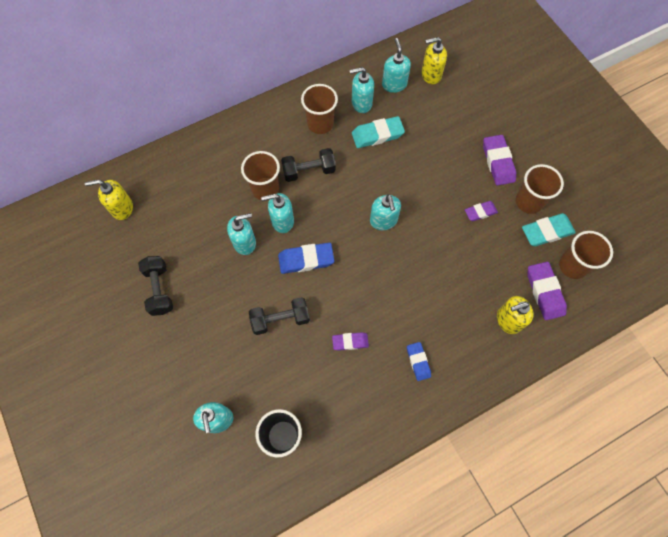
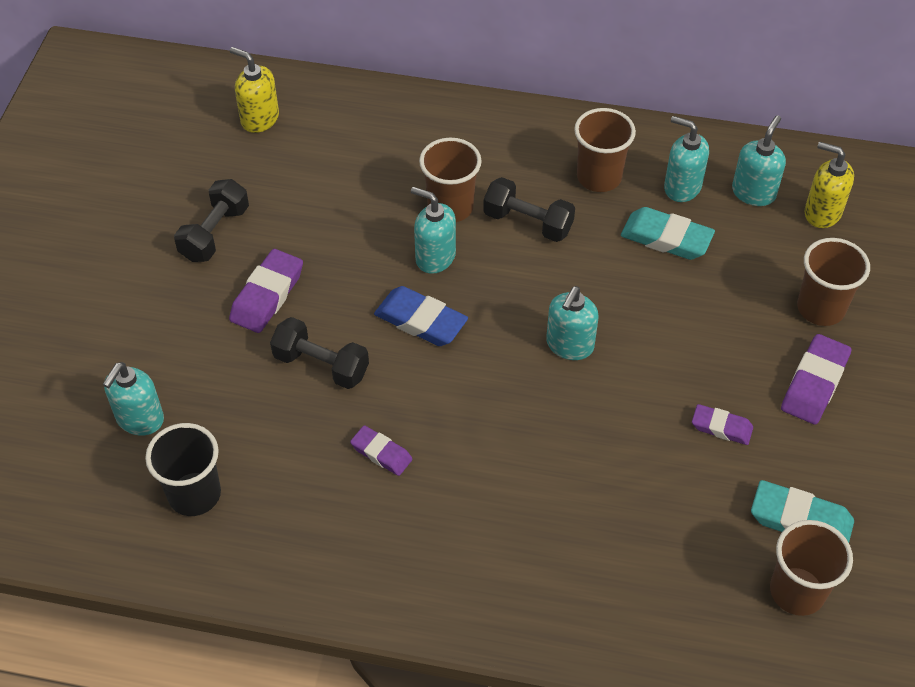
camera: 40 degrees right, 15 degrees down
(245, 242) = (364, 250): turquoise soap dispenser -> none
(418, 362) = (446, 542): blue eraser -> none
(508, 320) = (624, 587): yellow soap dispenser -> none
(528, 202) = (811, 464): brown cup -> brown cup (820, 308)
(544, 292) = (717, 592): purple eraser -> purple eraser (267, 295)

